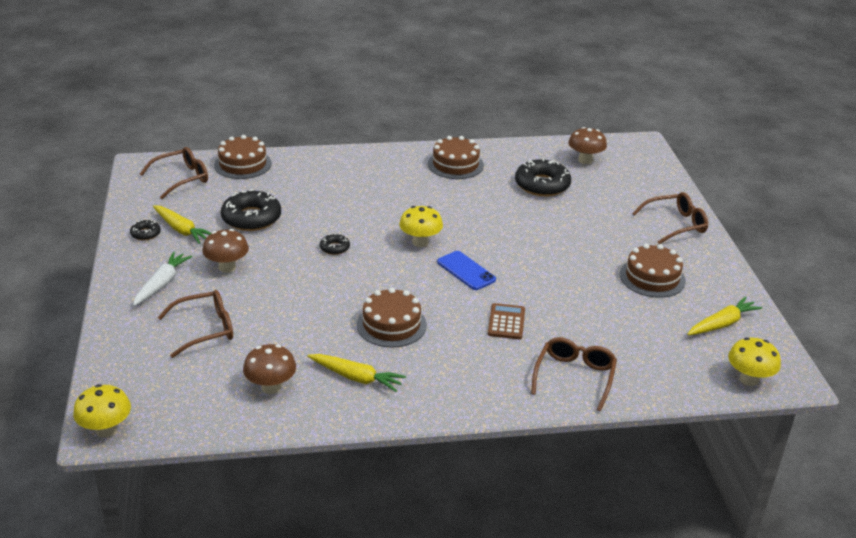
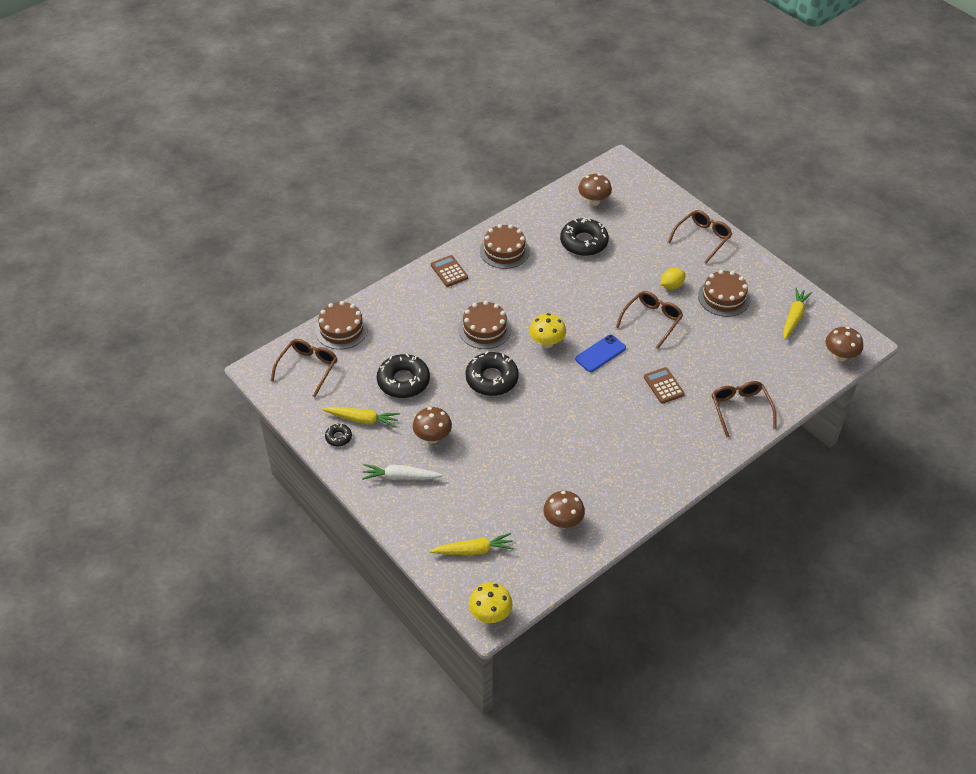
camera: 30 degrees left, 15 degrees up
(162, 284) = (400, 477): white carrot -> white carrot turned 75 degrees counterclockwise
(205, 329) = (472, 499): brown glasses -> brown glasses (652, 321)
(334, 248) = (492, 379): black donut -> black donut, size x2.05
(356, 377) = (609, 484): yellow carrot -> yellow carrot (473, 550)
(386, 160) = (449, 271): none -> brown calculator
(391, 325) = (592, 428): brown cake -> brown cake (484, 329)
(466, 271) = (600, 353): blue phone -> blue phone turned 60 degrees counterclockwise
(601, 248) = (671, 286): none -> yellow lemon
(749, 379) = (840, 356): yellow mushroom -> brown mushroom

